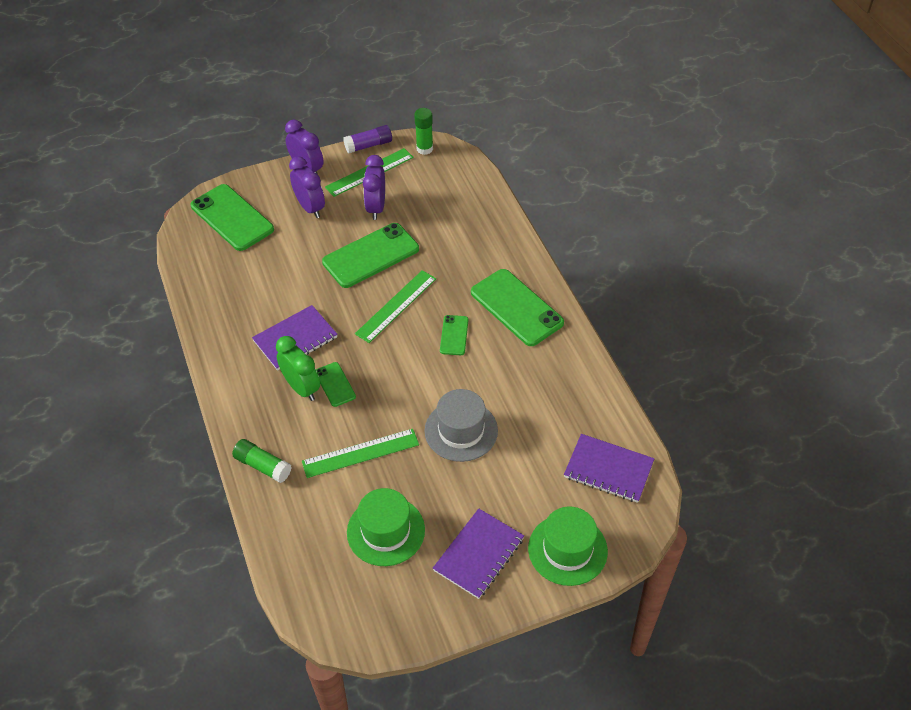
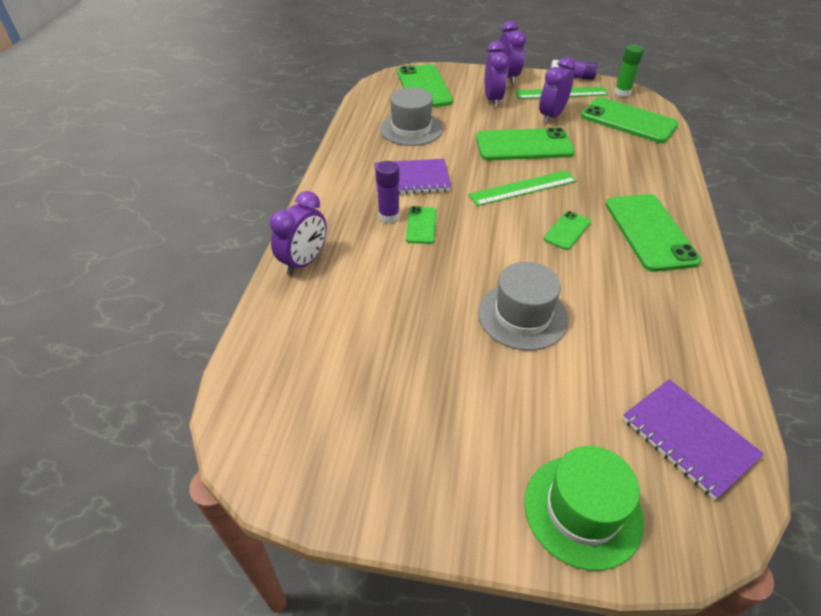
camera: 30 degrees right, 5 degrees down
(255, 279) = (411, 129): none -> grey hat
(263, 466) = (304, 262): green glue stick -> purple clock
(302, 388) = (389, 216): green clock -> purple glue stick
(360, 453) = (403, 291): green ruler -> none
(386, 531) = (375, 375): green hat -> none
(446, 185) = (628, 120): none -> green phone
(479, 555) = (463, 455): purple notebook -> none

